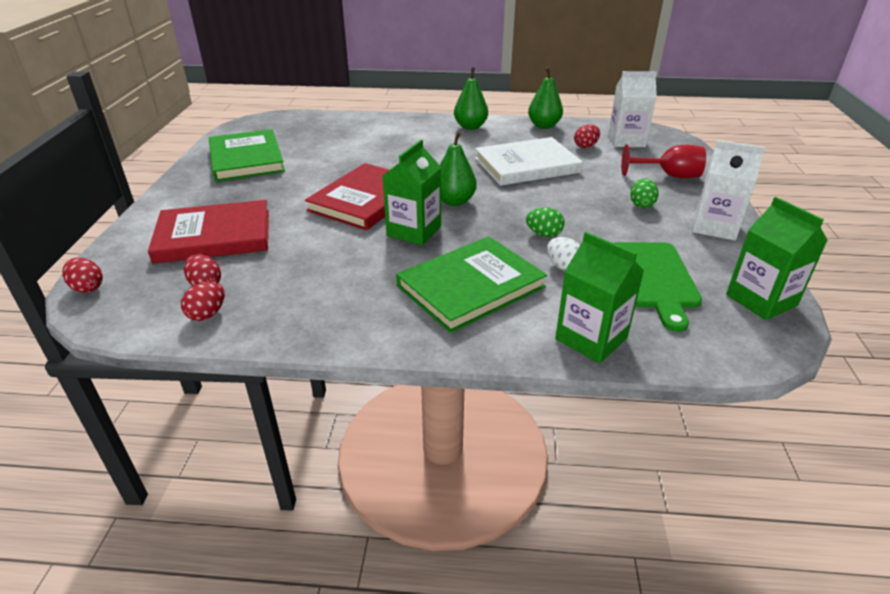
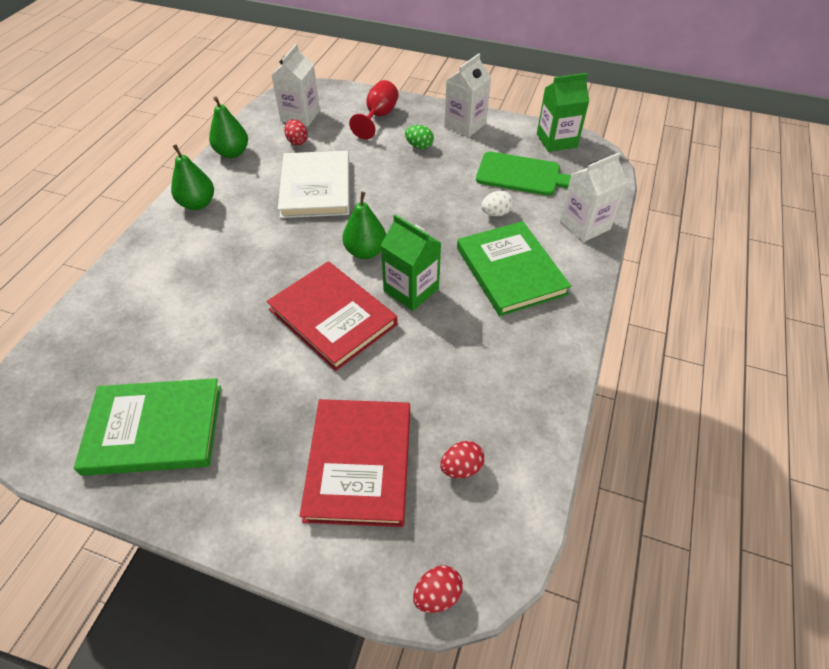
camera: 75 degrees left, 15 degrees up
(207, 314) = (513, 464): red egg -> none
(544, 234) = (445, 210): green egg -> none
(591, 338) = (584, 225): green carton -> white carton

